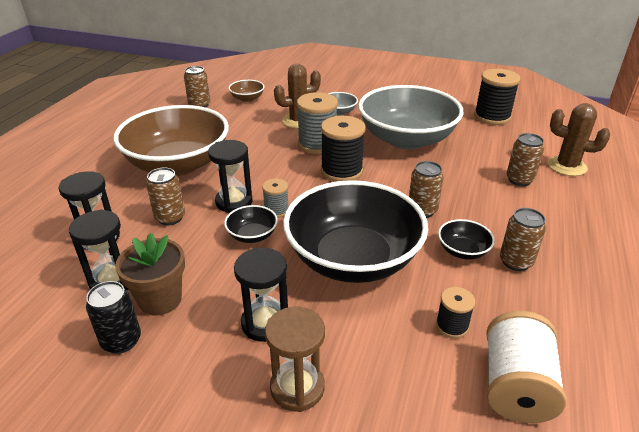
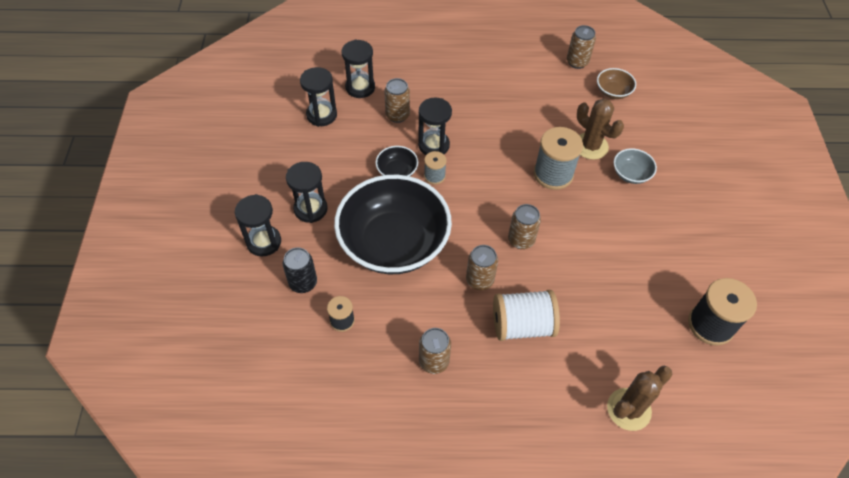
camera: 70 degrees right, 20 degrees up
(121, 341) = (275, 143): black can -> black can (303, 283)
(160, 299) = (313, 146): brown flower pot -> none
(178, 164) = (469, 90): brown bowl -> none
(297, 388) = (264, 242): brown hourglass -> black hourglass
(341, 171) = (515, 205): black spool -> none
(406, 139) = (605, 246): grey bowl -> none
(463, 251) = (433, 319): black bowl -> none
(515, 386) = (297, 366): white spool -> white spool (522, 325)
(519, 180) = (574, 360): brown can -> brown can (521, 240)
(567, 166) = (628, 409): brown cactus -> brown cactus turned 45 degrees clockwise

